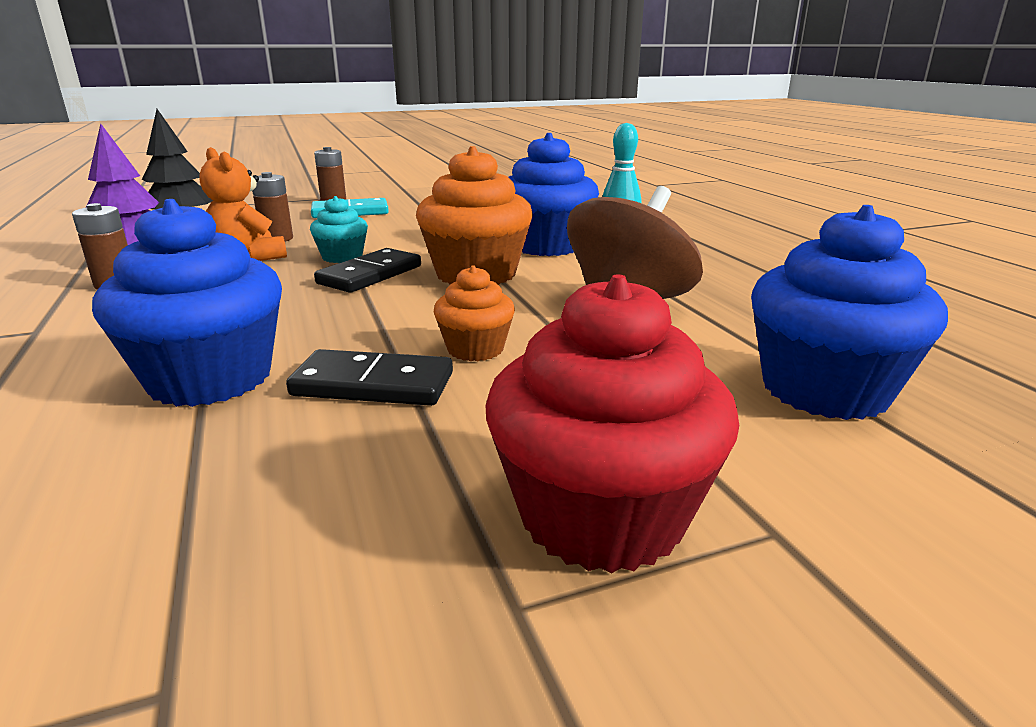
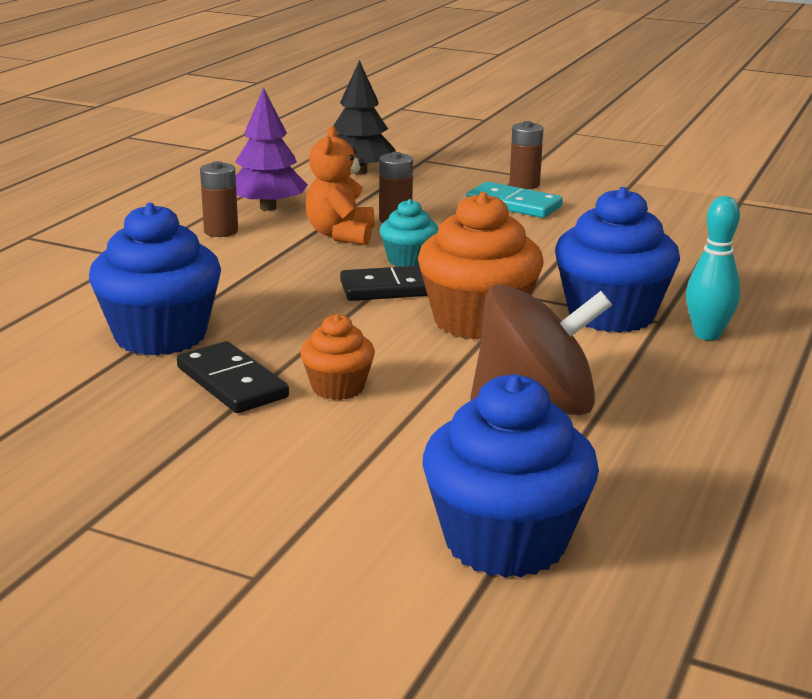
camera: 45 degrees right, 0 degrees up
(601, 515) = (195, 517): red cupcake -> none

